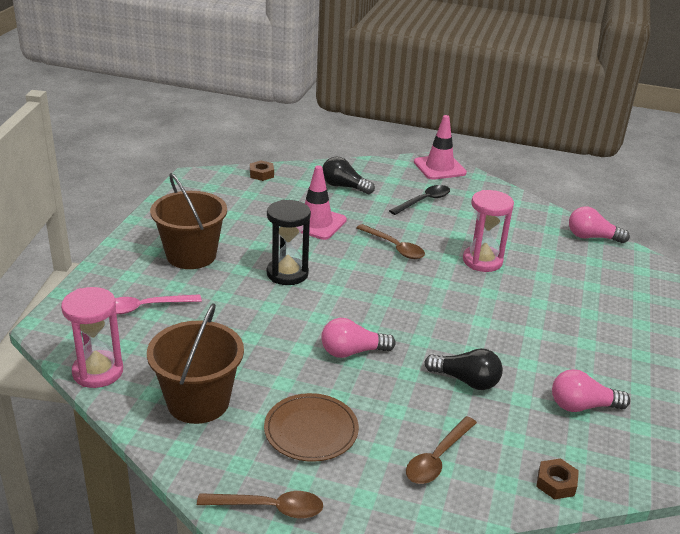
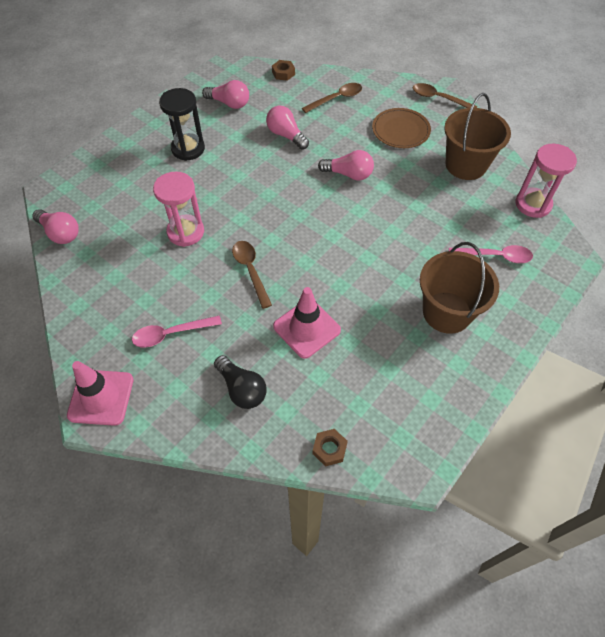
camera: 155 degrees left, 25 degrees up
(287, 273) = (365, 263): black hourglass -> black hourglass (188, 149)
(424, 201) = (171, 334): black spoon -> pink spoon
(466, 380) = (286, 135): black light bulb -> pink light bulb

